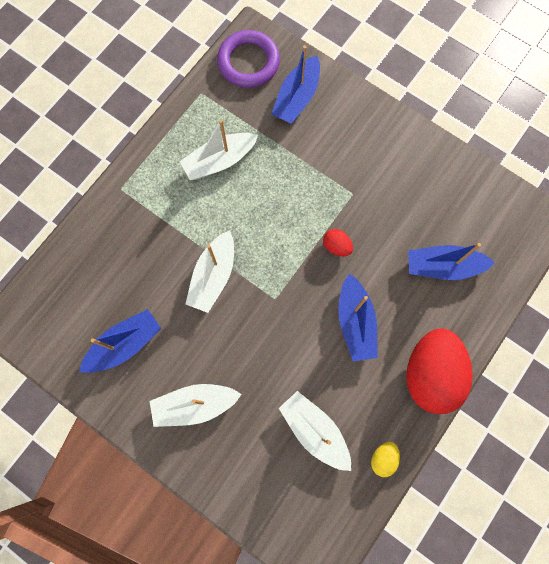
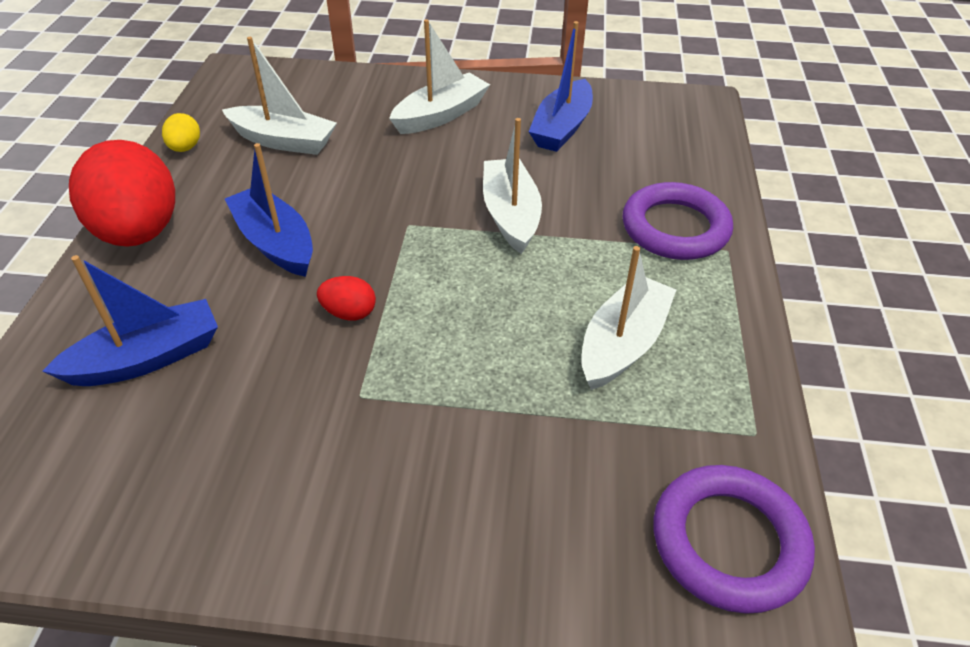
camera: 150 degrees right, 30 degrees down
(133, 218) = (675, 228): none -> purple ring
(297, 97) = (573, 518): blue boat -> none

